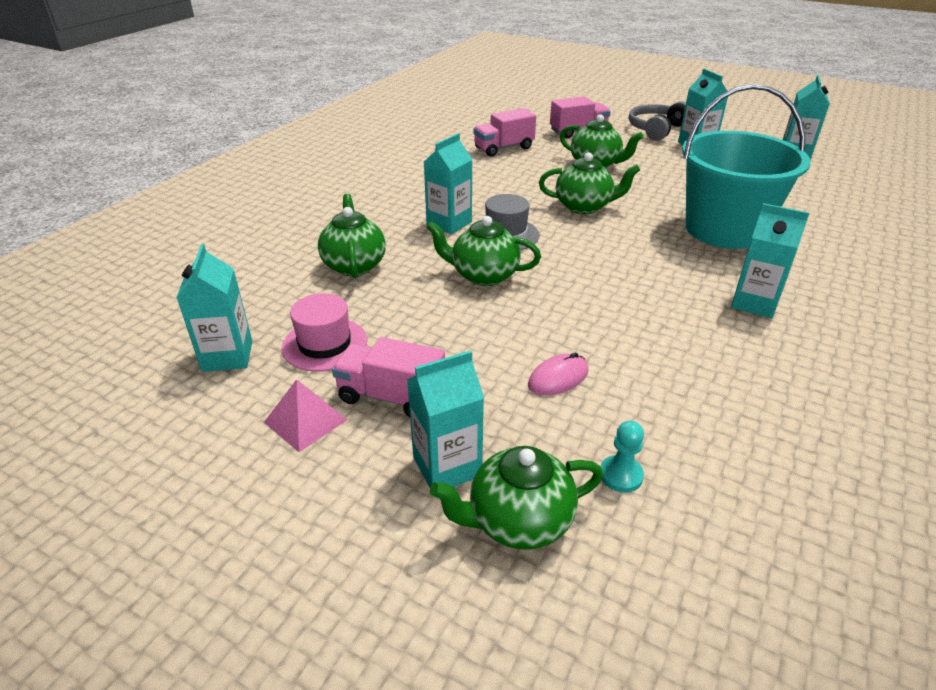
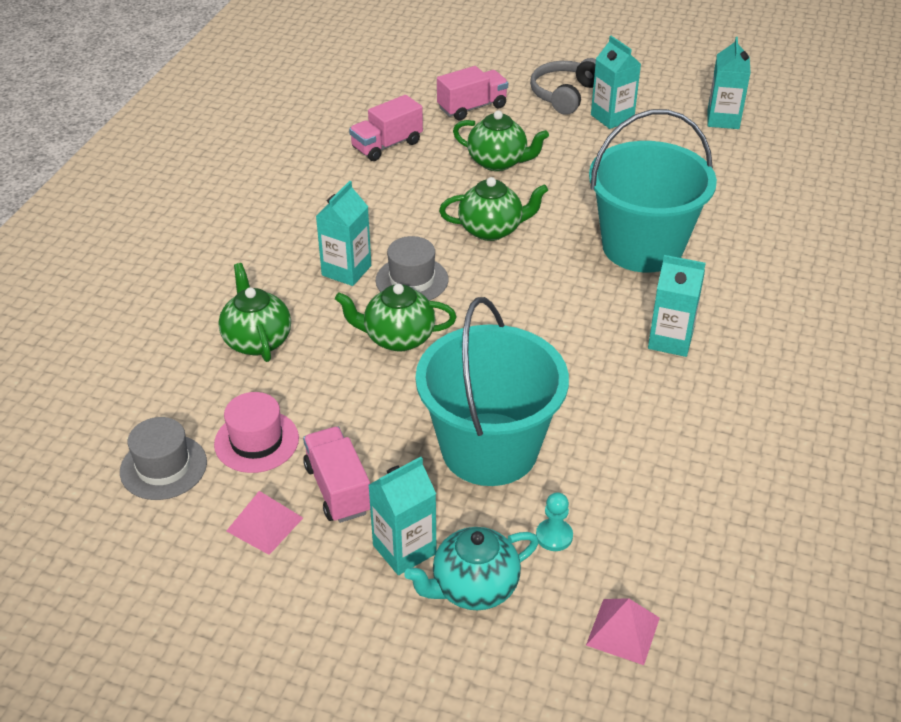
camera: 10 degrees left, 5 degrees up
(227, 356) = (163, 467): turquoise carton -> grey hat
(391, 396) = (338, 489): pink truck -> pink truck turned 60 degrees clockwise
(518, 521) = (473, 588): green teapot -> turquoise teapot
(558, 378) = (489, 449): pink mouse -> turquoise bucket
(702, 605) = (623, 631): none -> pink pyramid

